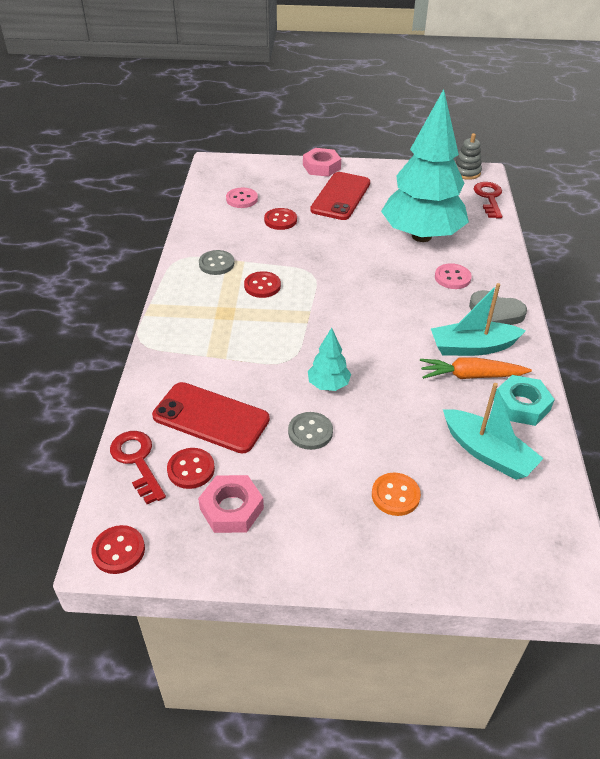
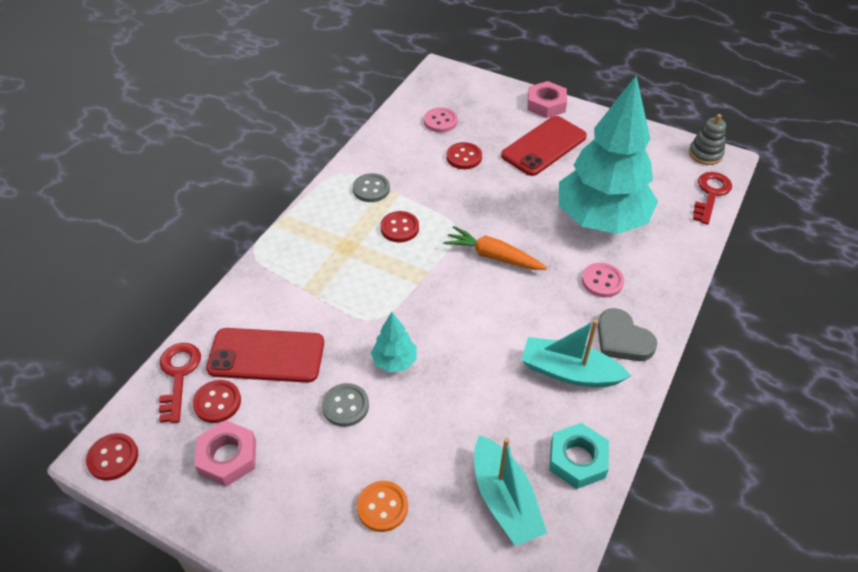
camera: 25 degrees right, 5 degrees up
(211, 417) = (266, 355): red phone -> red phone turned 45 degrees counterclockwise
(471, 376) = (545, 404): orange carrot -> orange carrot (493, 256)

